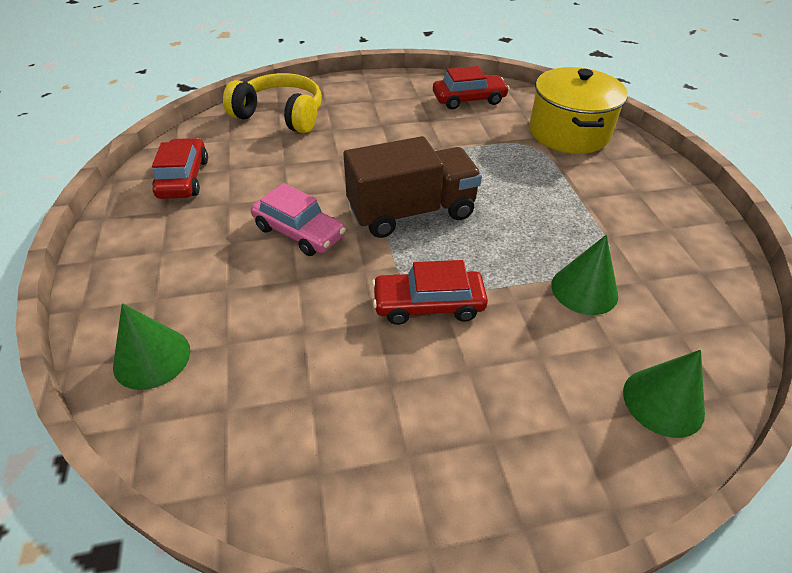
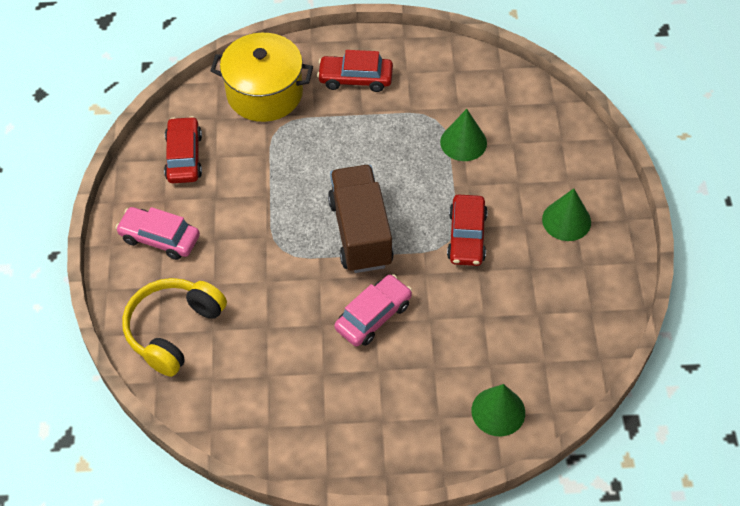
camera: 80 degrees left, 10 degrees up
(184, 178) = (276, 414): red car -> red car (355, 79)
(376, 98) = (160, 238): none -> pink car
(663, 402) = (556, 132): green cone -> green cone (566, 220)

